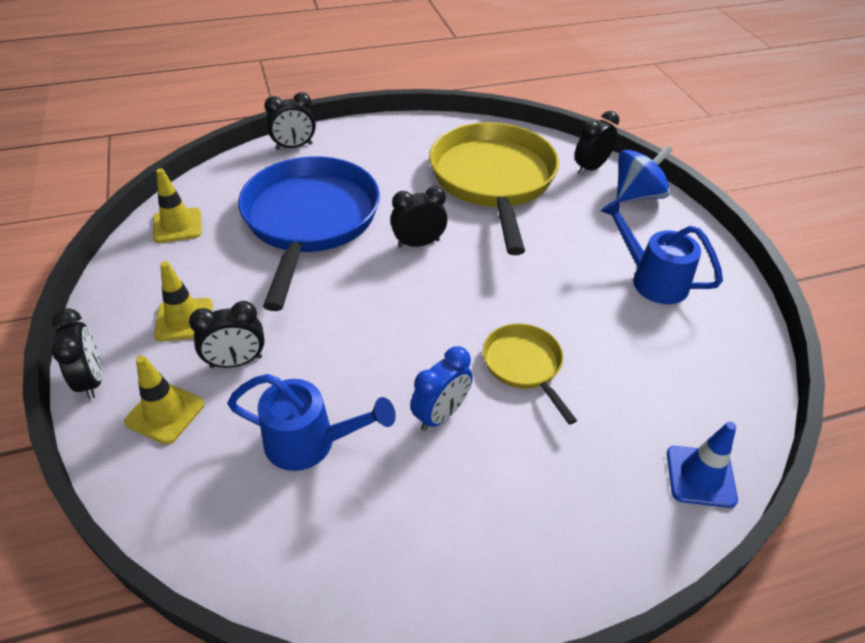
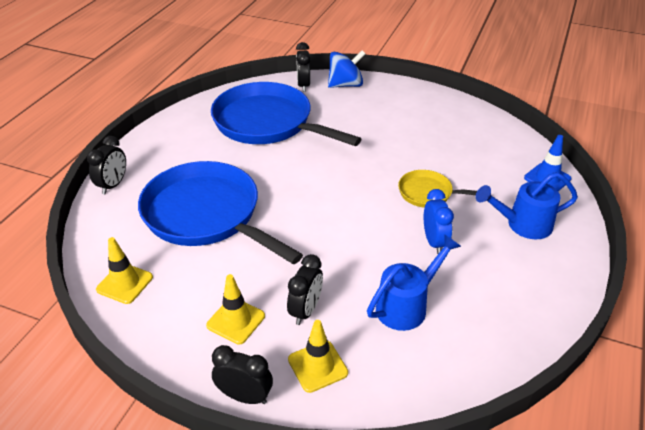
camera: 50 degrees left, 5 degrees down
(418, 243) = (288, 180): black clock -> none
(493, 180) = (268, 123): yellow pan -> blue pan
(637, 195) = (345, 85): blue spinning top -> blue spinning top turned 60 degrees clockwise
(652, 279) = (413, 118): blue watering can -> blue watering can (523, 225)

